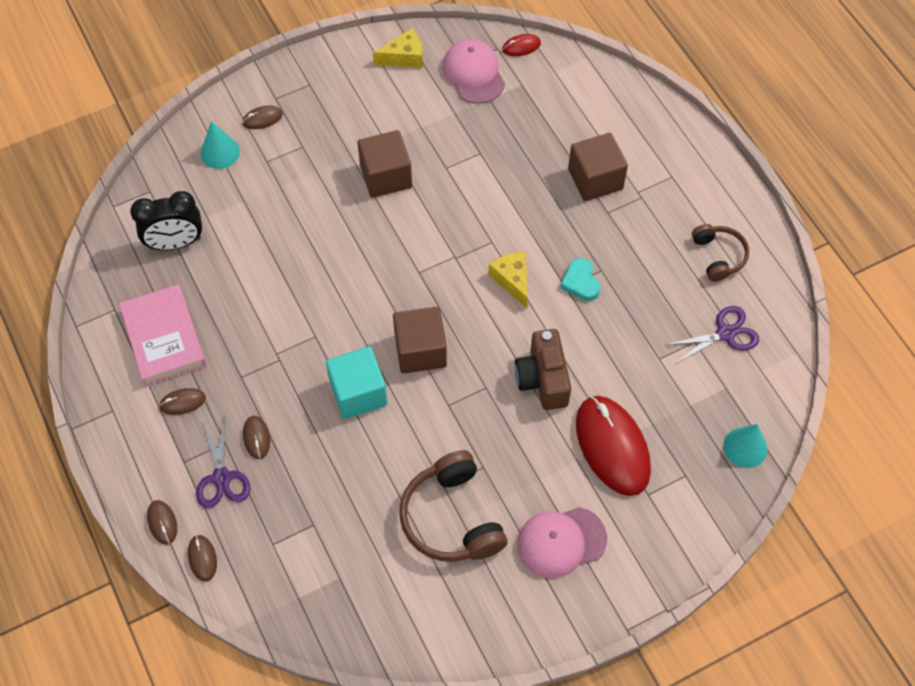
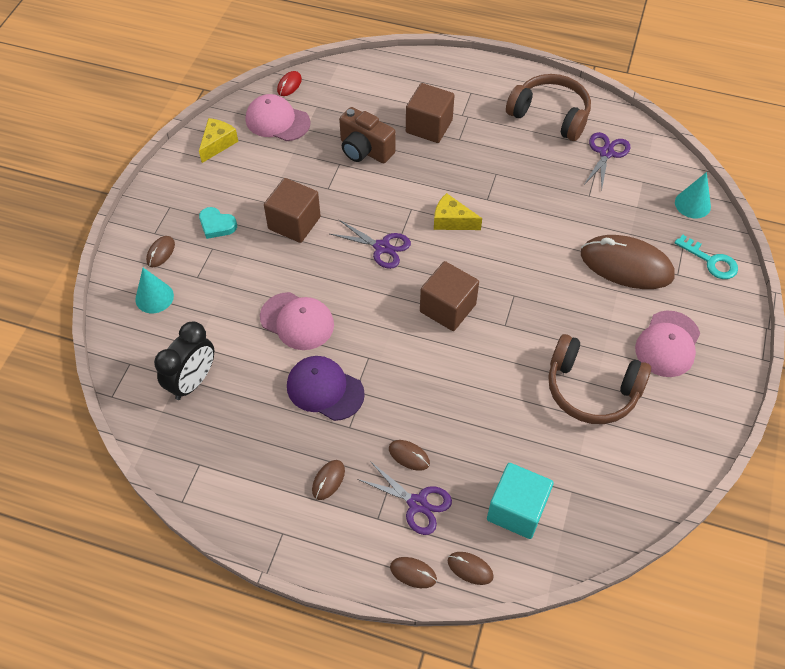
camera: 45 degrees left, 5 degrees down
(164, 338) = (261, 451): pink book -> none
(256, 332) = (325, 389): none -> purple cap
(297, 260) = (297, 321): none -> pink cap
(358, 393) = (440, 367): turquoise cube -> turquoise cube (516, 510)
(429, 255) = (382, 247): none -> purple scissors
(542, 379) = (541, 262): brown camera -> brown camera (364, 150)
(580, 282) = (493, 189): turquoise heart -> turquoise heart (217, 225)
(612, 446) = (626, 265): red mouse -> brown mouse
(693, 510) = (711, 261): none -> turquoise key
(718, 256) = (550, 115): brown headphones -> brown headphones, size x1.67

